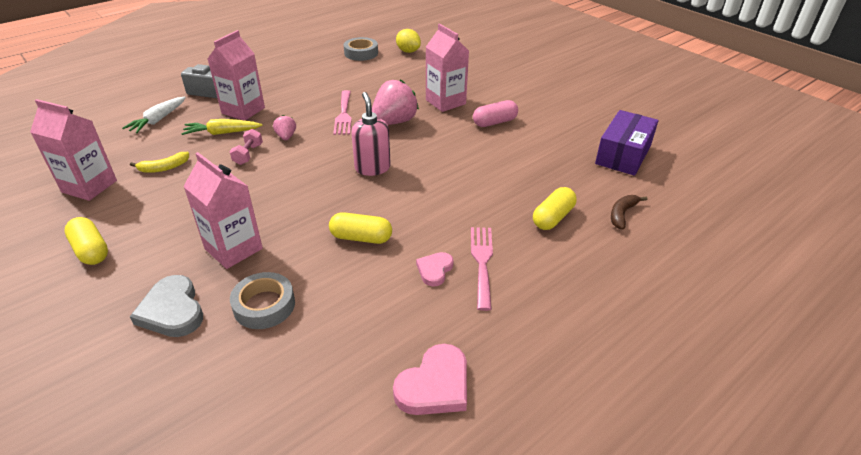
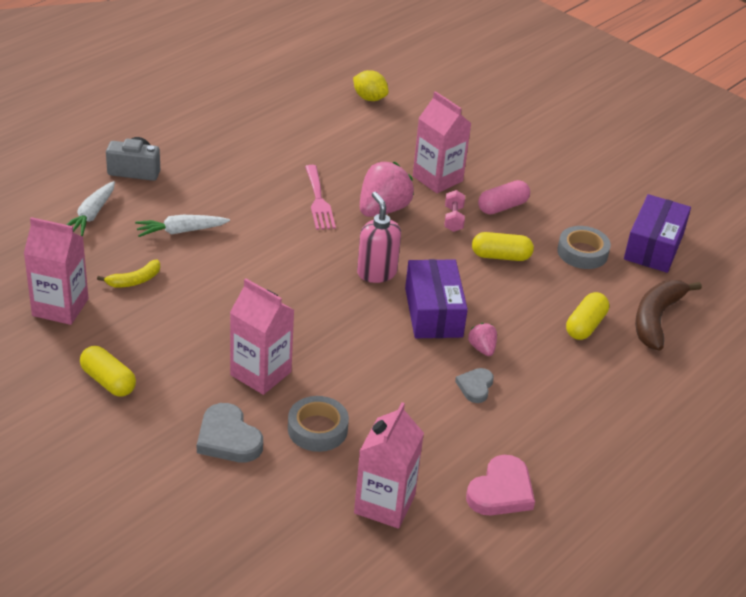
camera: 10 degrees left, 0 degrees up
(222, 133) = (181, 231): yellow carrot -> white carrot
(243, 110) = (191, 198): pink carton -> pink carton (384, 504)
(248, 154) = (225, 260): pink dumbbell -> pink dumbbell (453, 219)
(286, 137) = (261, 234): pink strawberry -> pink strawberry (482, 348)
(361, 53) = (308, 102): grey tape -> grey tape (582, 252)
(361, 238) = (390, 356): yellow capsule -> yellow capsule (501, 256)
(413, 201) = (433, 312): none -> purple box
(434, 270) = (475, 387): pink heart -> grey heart
(482, 262) = (521, 376): pink fork -> none
(622, 214) = (656, 319): brown banana -> brown banana, size x1.80

